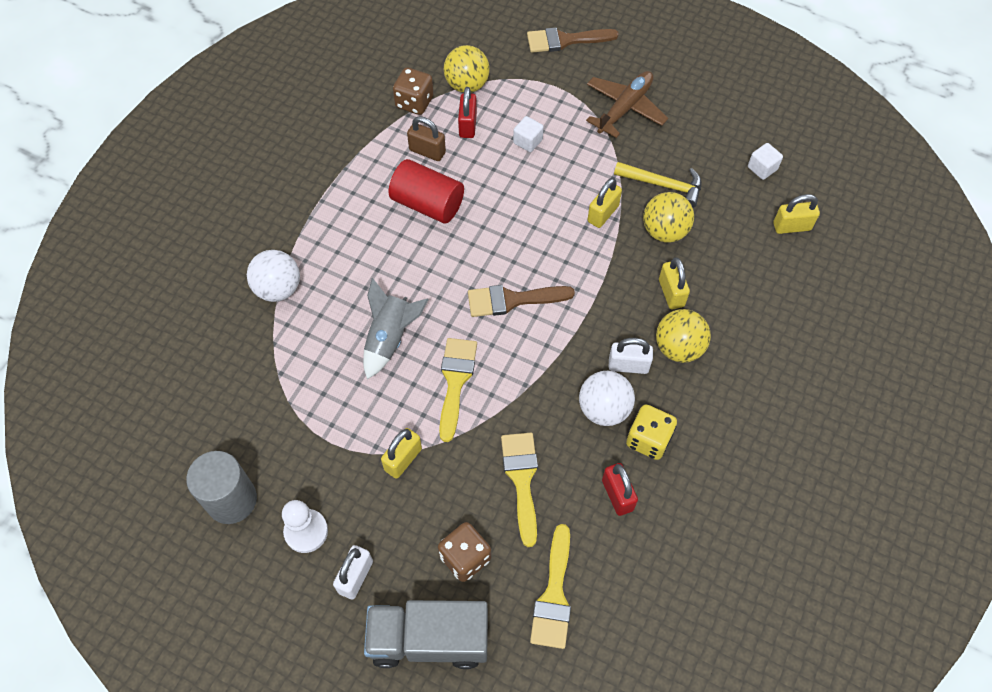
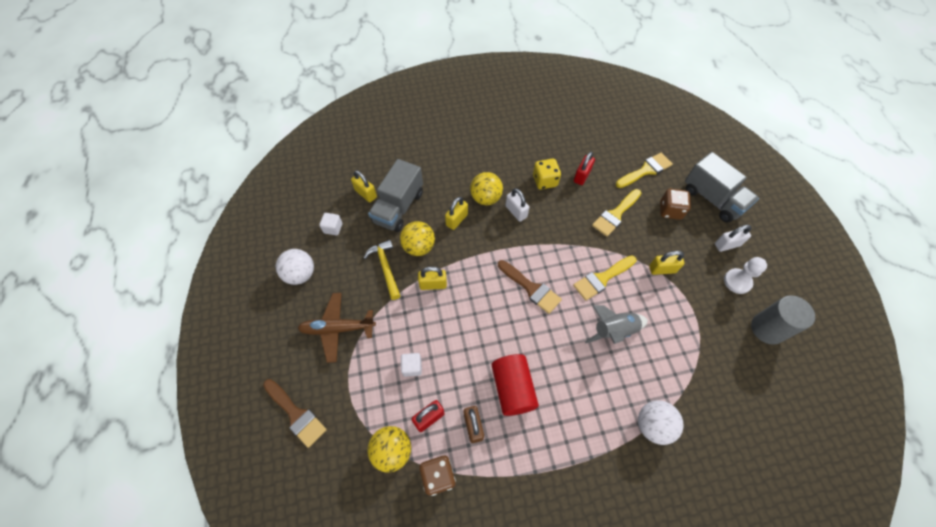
camera: 130 degrees left, 0 degrees up
(604, 409) = (548, 206): white ball -> white ball (300, 274)
(741, 246) = (398, 207): none -> grey truck

